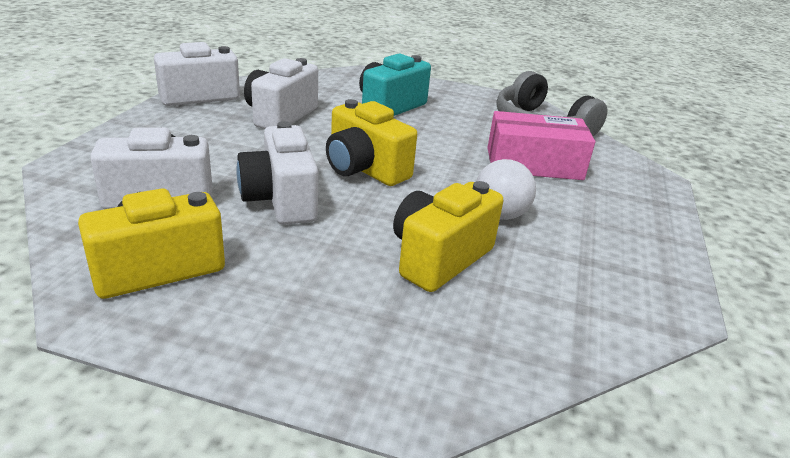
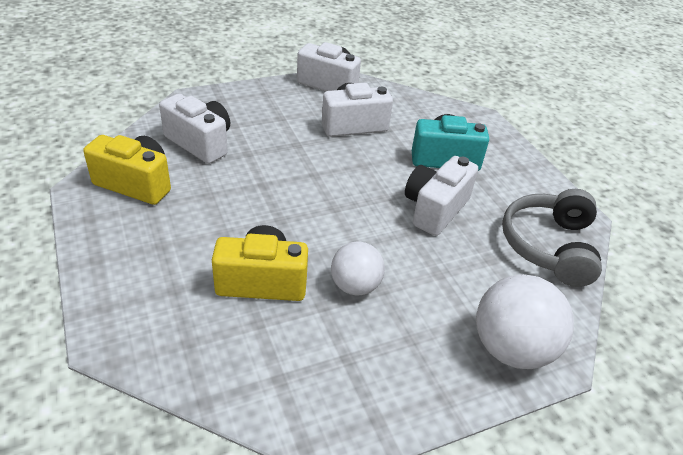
camera: 50 degrees right, 10 degrees up
(281, 200) = (249, 184): white camera -> white camera (435, 209)
(364, 169) = (332, 195): yellow camera -> none
(534, 164) = (465, 271): pink box -> none
(633, 188) = (511, 349): none -> white ball

